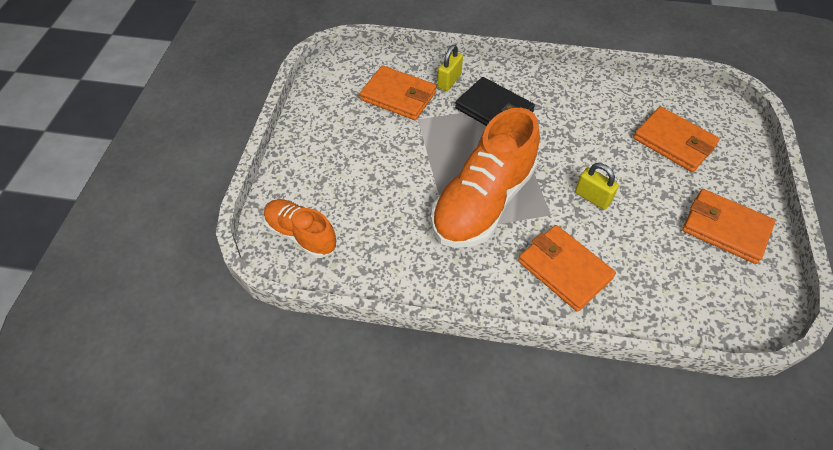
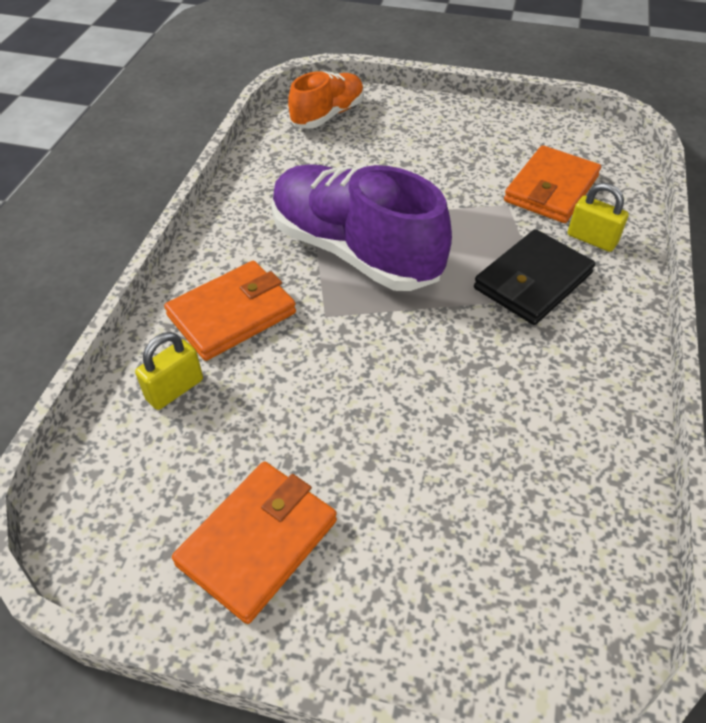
camera: 95 degrees right, 5 degrees down
(483, 202) = (354, 251): orange shoe -> purple shoe
(592, 197) = (349, 368): yellow padlock -> yellow padlock (175, 389)
(674, 142) = (469, 520): orange wallet -> none

